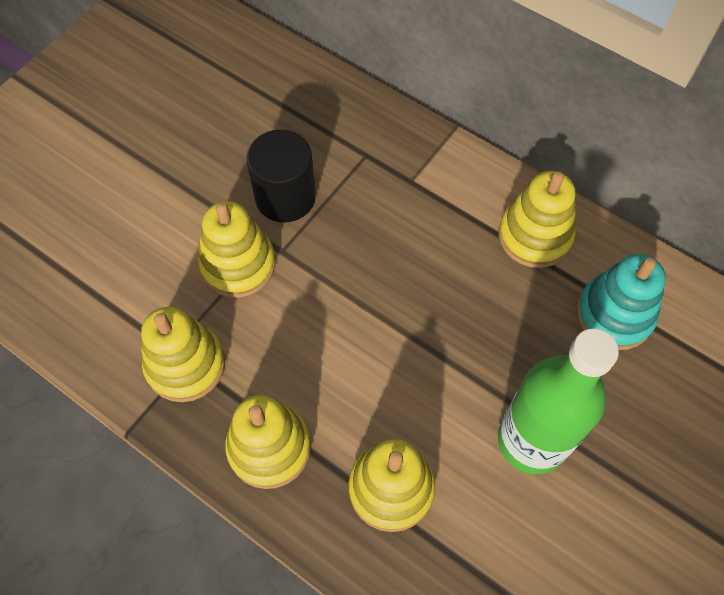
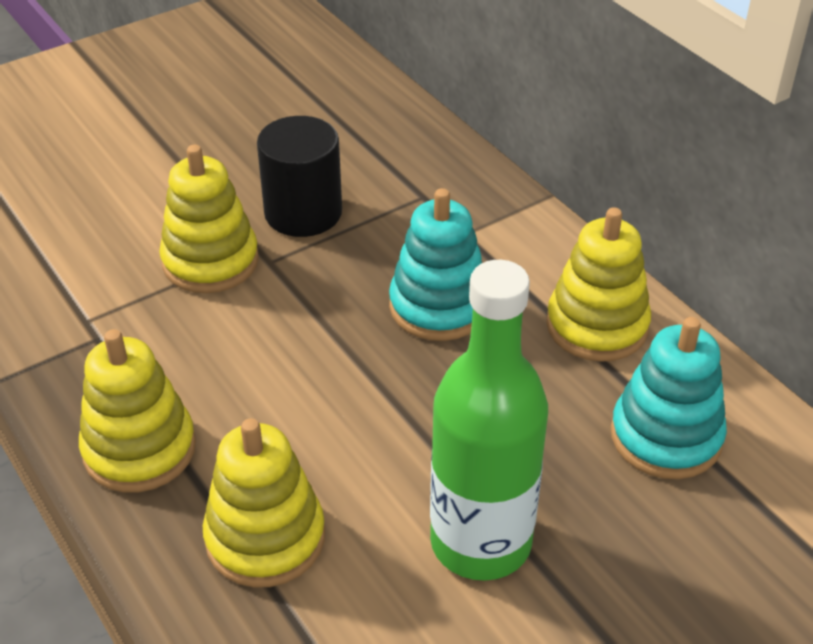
camera: 20 degrees right, 20 degrees down
(185, 365) = (92, 340): yellow stacking toy -> none
(421, 253) = (439, 306): none -> turquoise stacking toy

